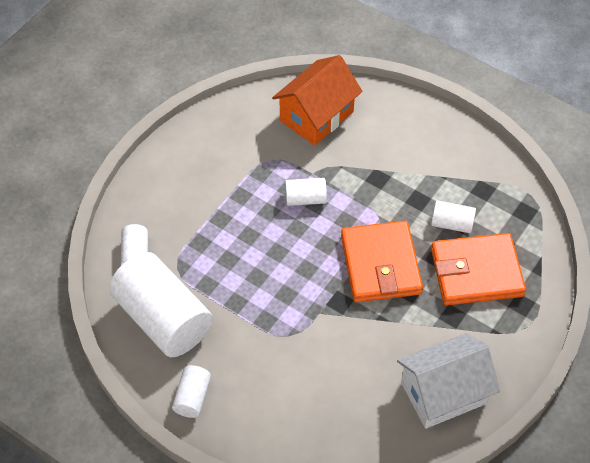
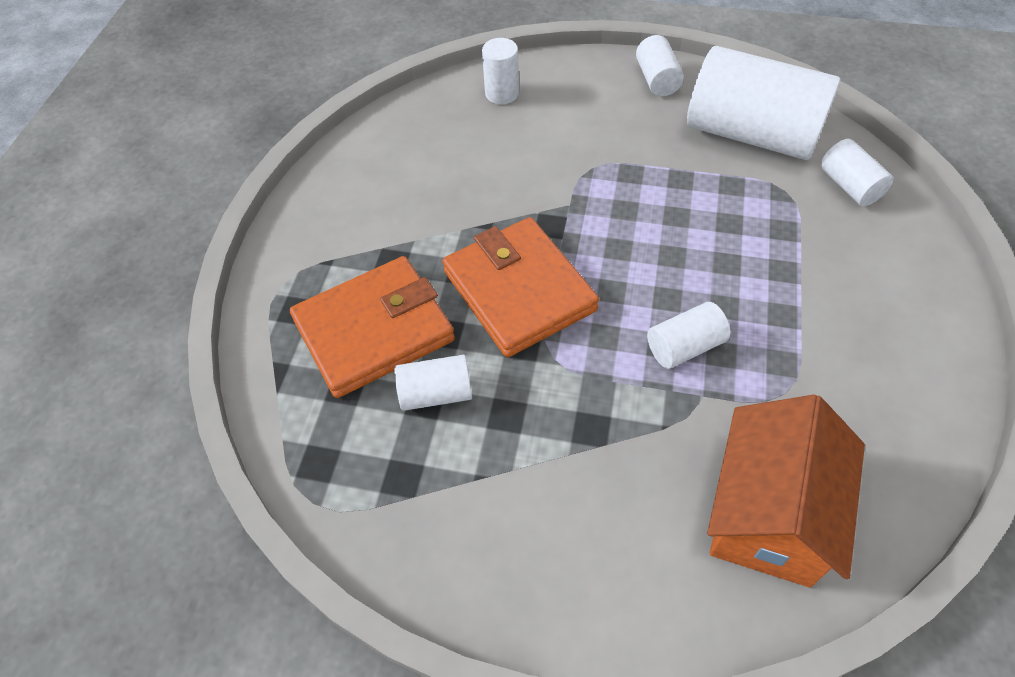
camera: 160 degrees right, 0 degrees up
(318, 434) = (502, 93): none -> white cylinder
(443, 393) = (375, 173): white house -> none

